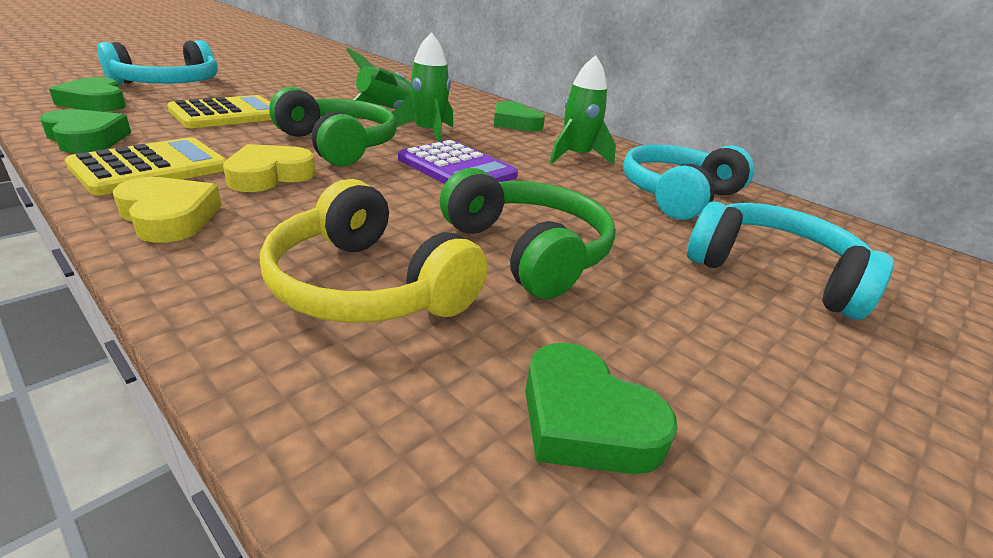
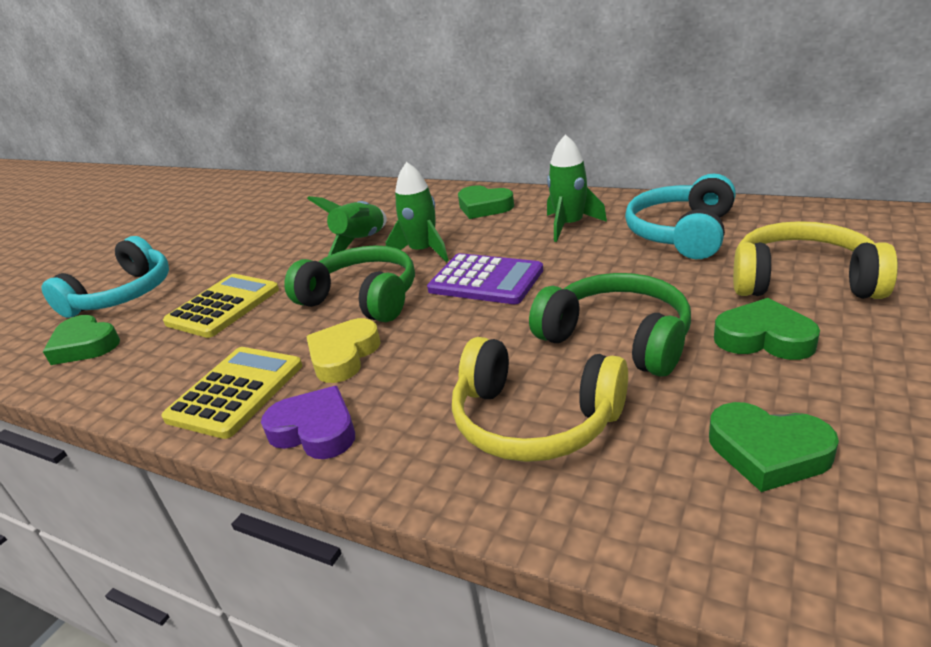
camera: 10 degrees left, 0 degrees up
(87, 138) = (137, 388): green heart -> green heart (764, 338)
(169, 217) = (315, 430): yellow heart -> purple heart
(773, 273) = (802, 280): turquoise headphones -> yellow headphones

